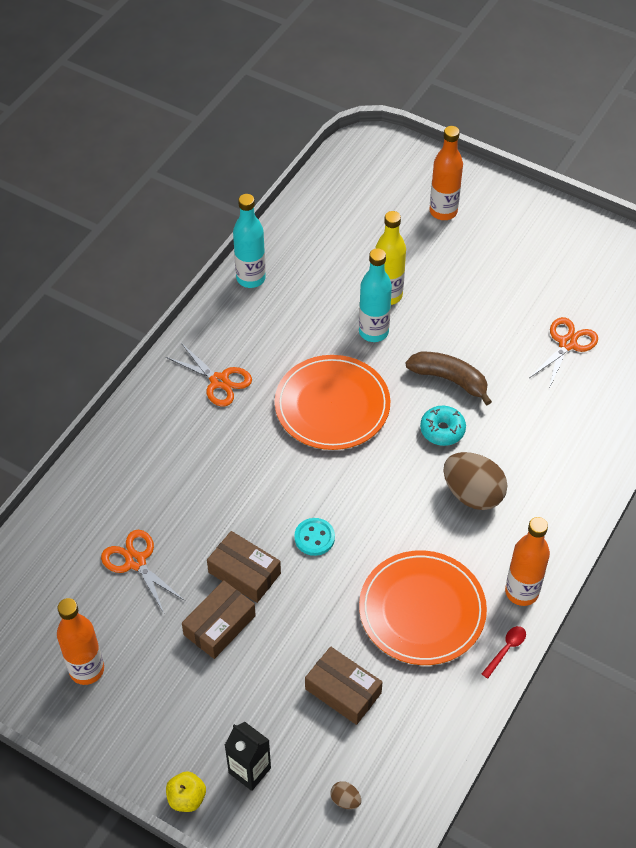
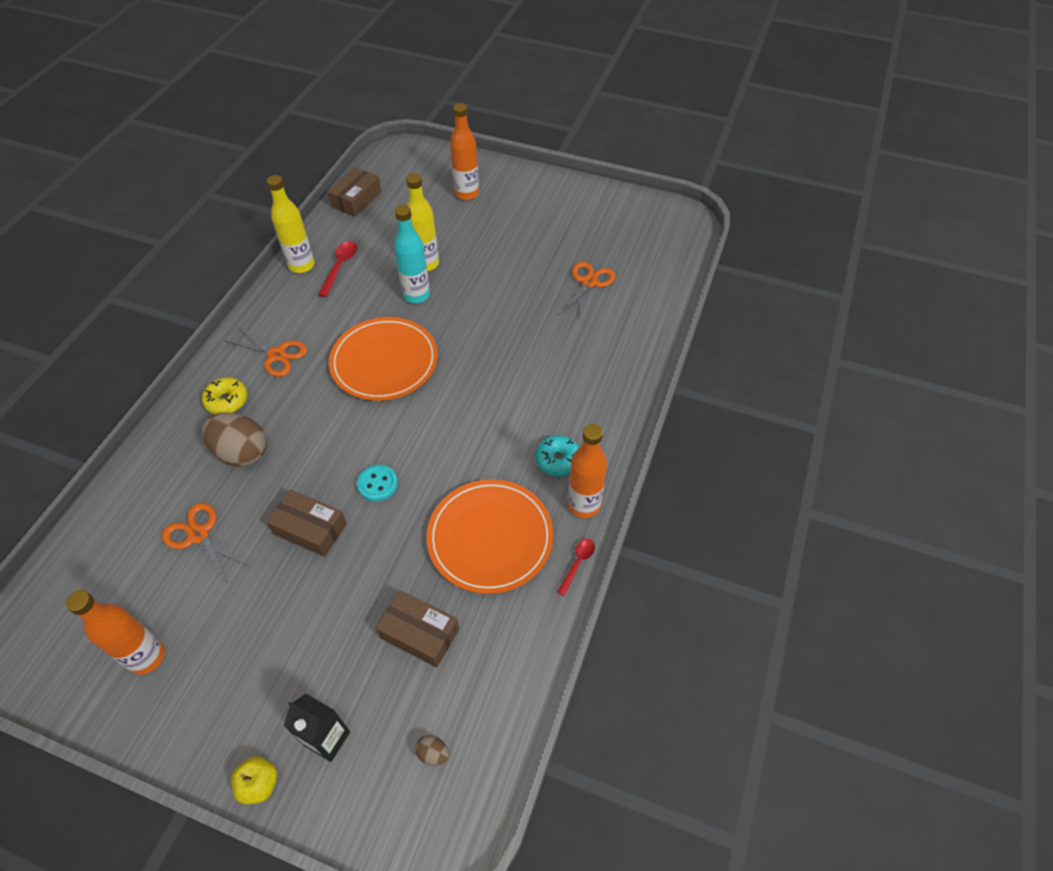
camera: 10 degrees left, 0 degrees up
(166, 425) = (227, 401): none -> yellow donut
(219, 625) = (287, 586): brown box -> brown box (356, 199)
(251, 278) = (301, 265): turquoise bottle -> yellow bottle
(293, 286) = (340, 267): none -> red spoon
(442, 430) = (488, 369): turquoise donut -> turquoise donut (558, 460)
(450, 380) = (490, 325): brown banana -> none
(472, 494) = (524, 421): brown egg -> brown egg (242, 452)

